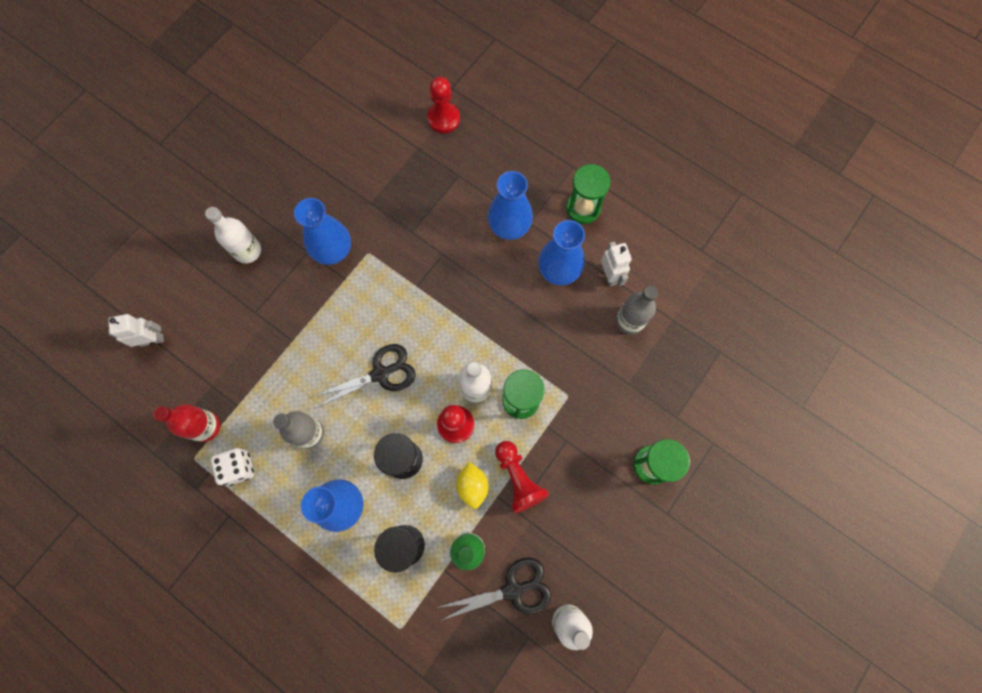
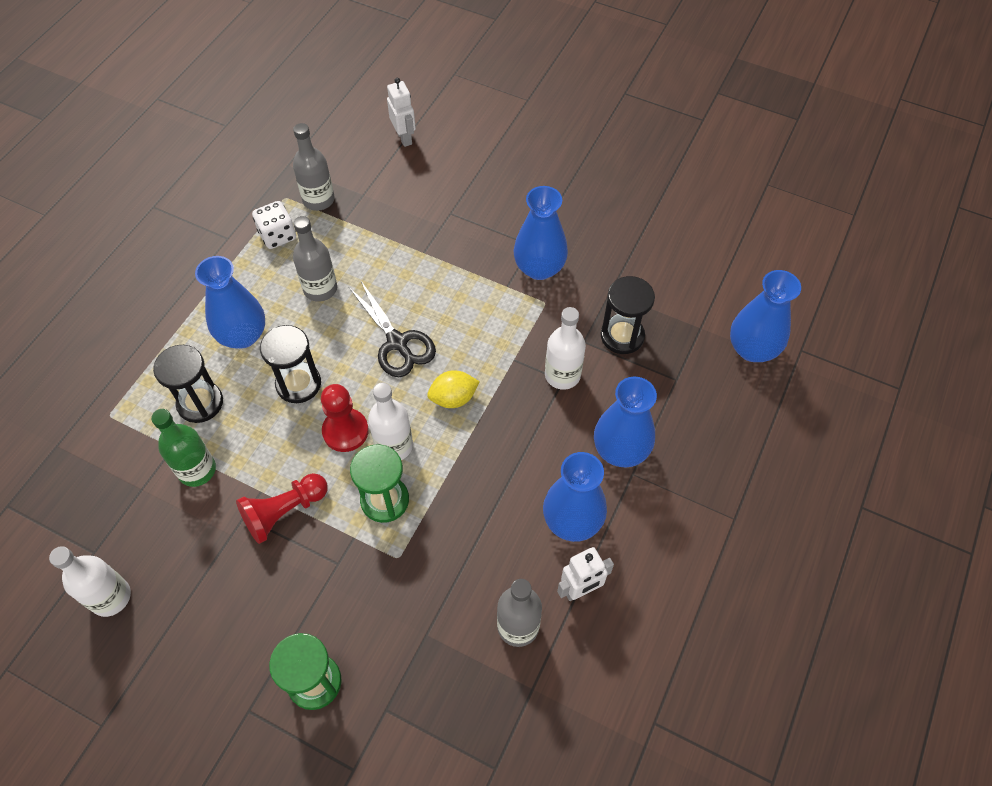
camera: 80 degrees right, 15 degrees down
(206, 427) = (318, 200): red bottle -> grey bottle
(247, 251) = (520, 192): white bottle -> white bottle (562, 375)
(412, 203) = (622, 336): none -> black hourglass
(443, 118) = (752, 349): red pawn -> blue vase
(472, 486) = (271, 462): yellow lemon -> yellow lemon (453, 398)
(513, 590) = (149, 527): black scissors -> none
(583, 208) = (674, 540): green hourglass -> none

